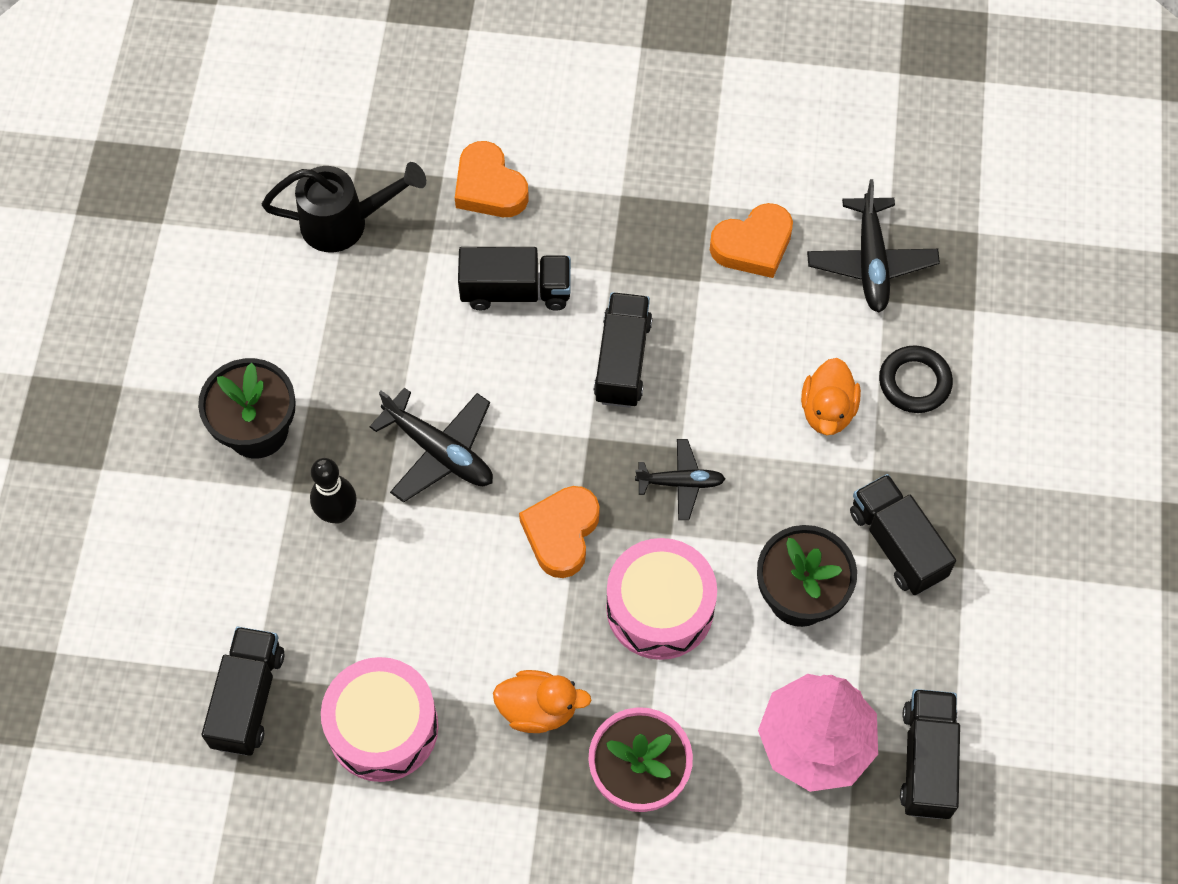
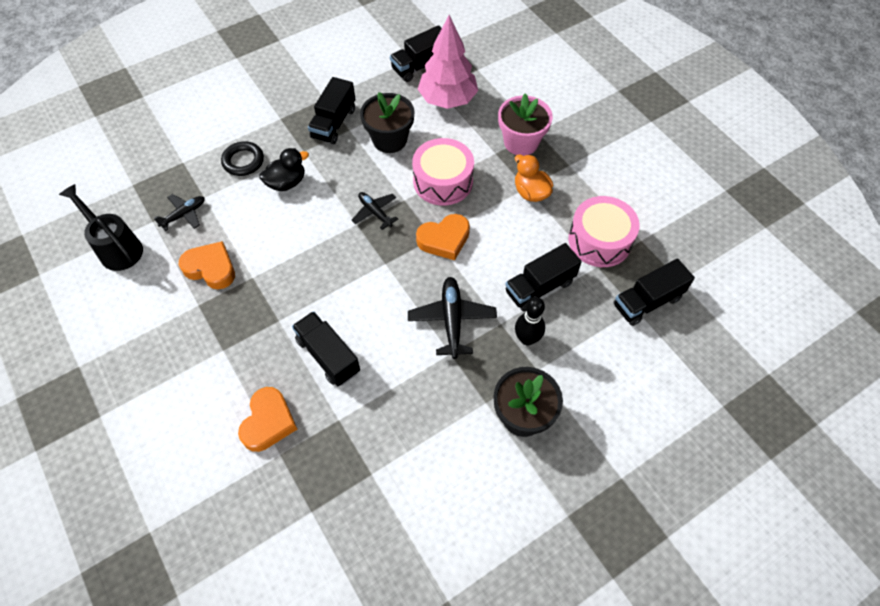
camera: 130 degrees left, 5 degrees down
(346, 223) = (356, 482): black watering can -> black watering can (116, 247)
(622, 361) = (329, 278): black truck -> black truck (539, 287)
(827, 410) = (286, 183): orange duck -> black duck
(871, 262) = (184, 214): black plane -> black plane, size x0.64

